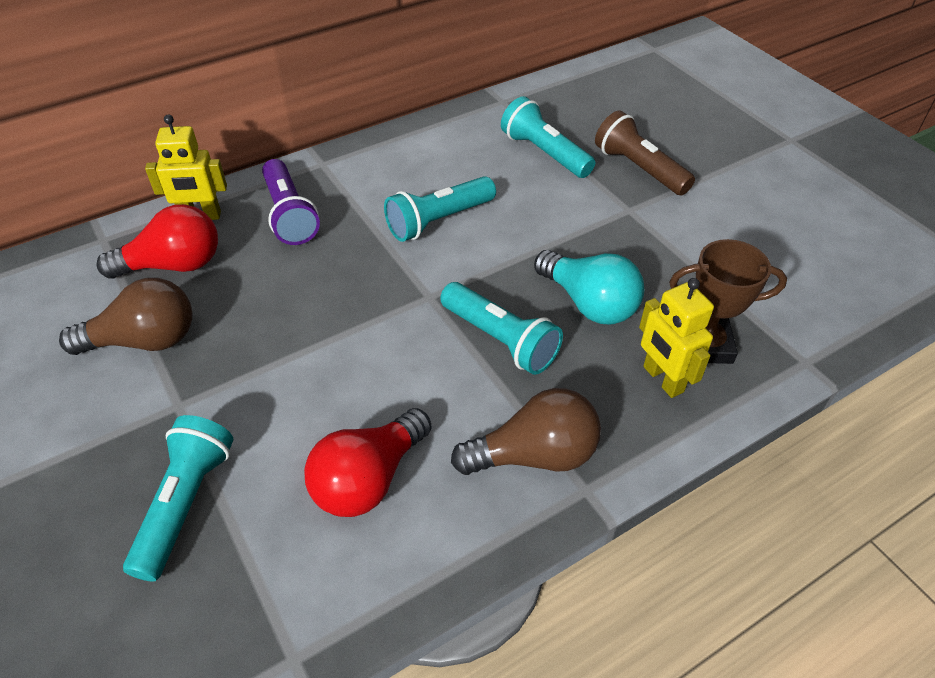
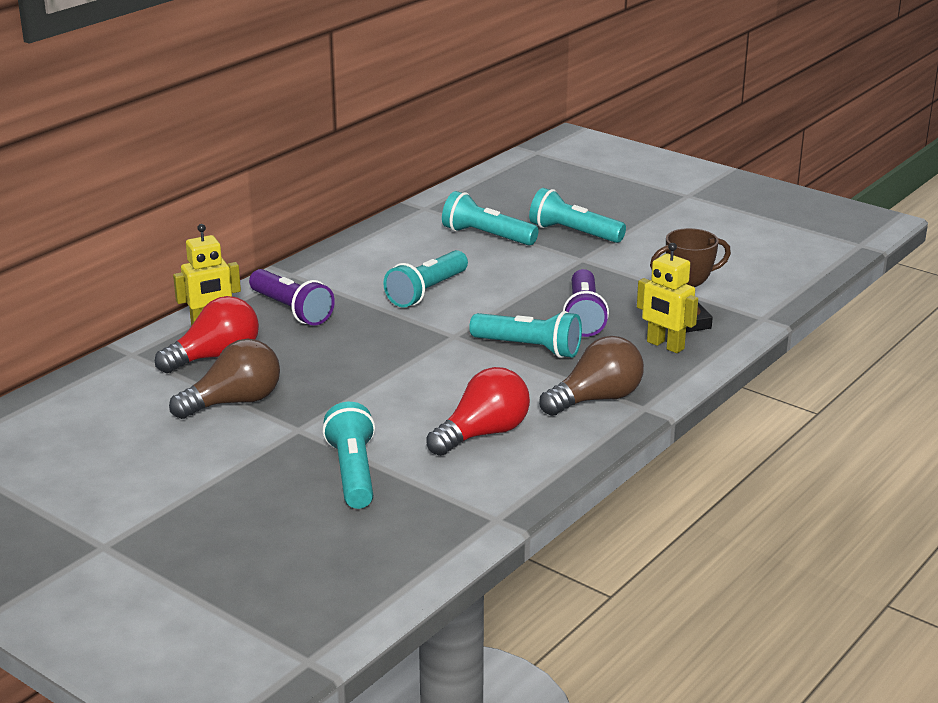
camera: 20 degrees left, 20 degrees down
(369, 479) = (483, 434): red light bulb -> red light bulb turned 150 degrees counterclockwise
(589, 303) = (584, 316): turquoise light bulb -> purple flashlight
(638, 169) = (573, 233): brown flashlight -> turquoise flashlight

